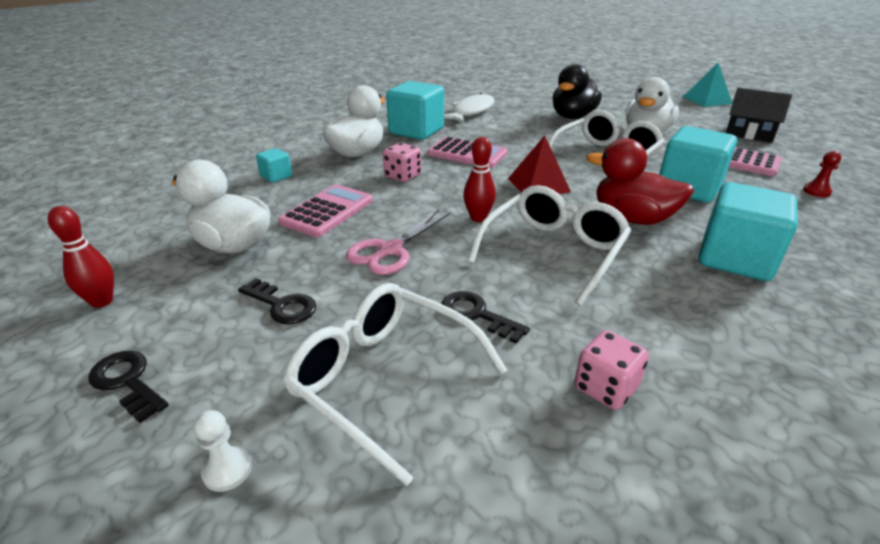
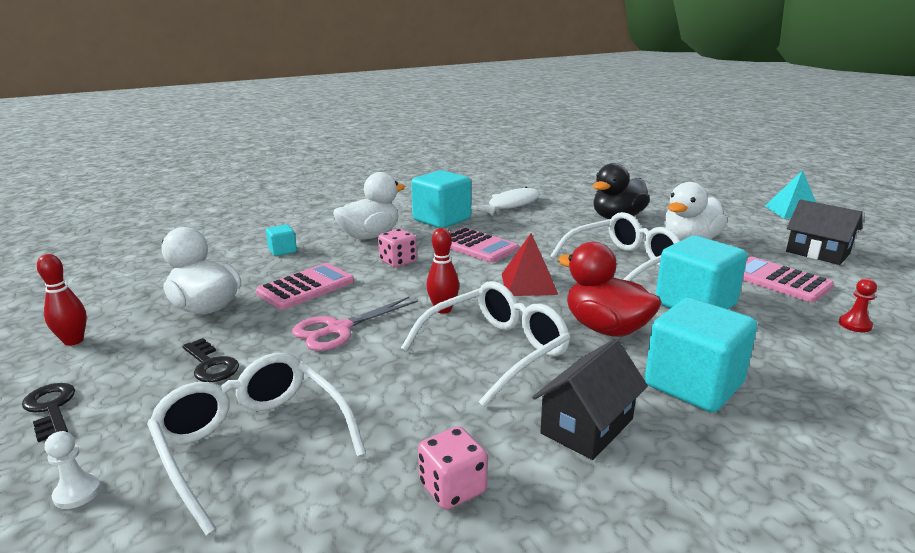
camera: 15 degrees right, 10 degrees down
(477, 315) = (377, 399): black key -> none
(678, 309) = (587, 426): none -> black house

